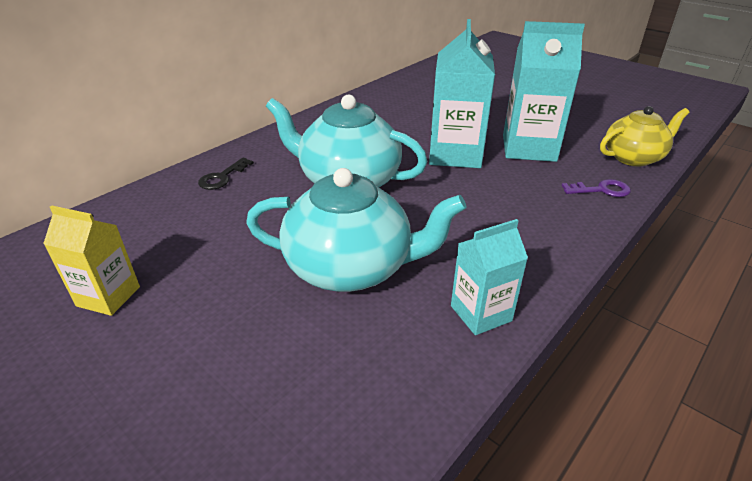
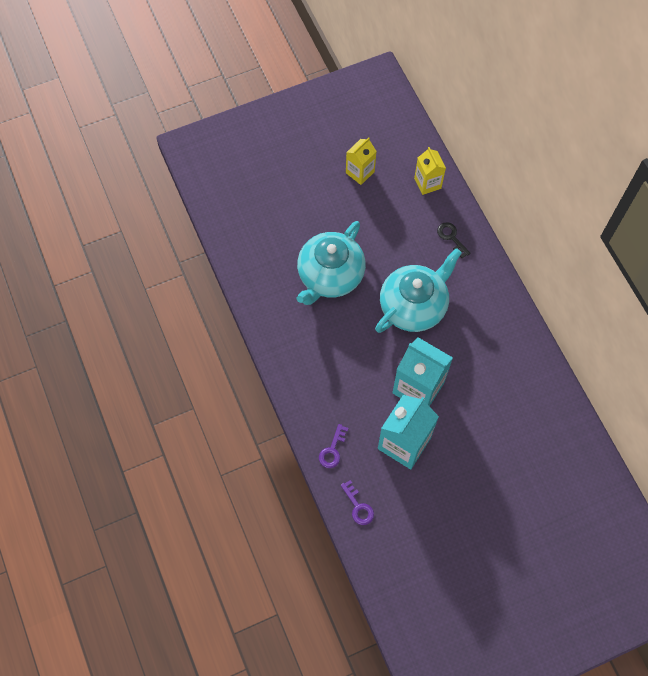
camera: 115 degrees right, 30 degrees up
(125, 217) = (427, 183): none -> yellow carton
(481, 313) = (271, 316): turquoise carton -> none
(633, 157) = (358, 506): yellow teapot -> purple key

